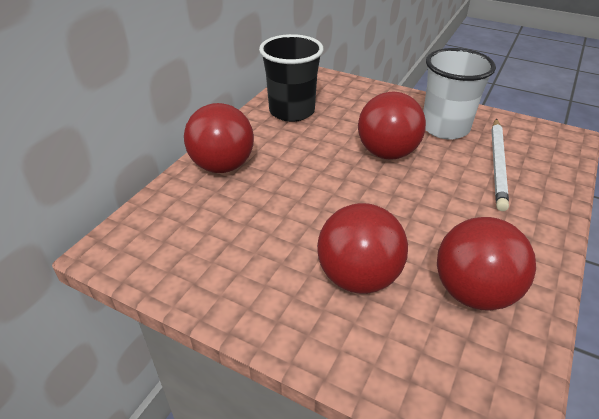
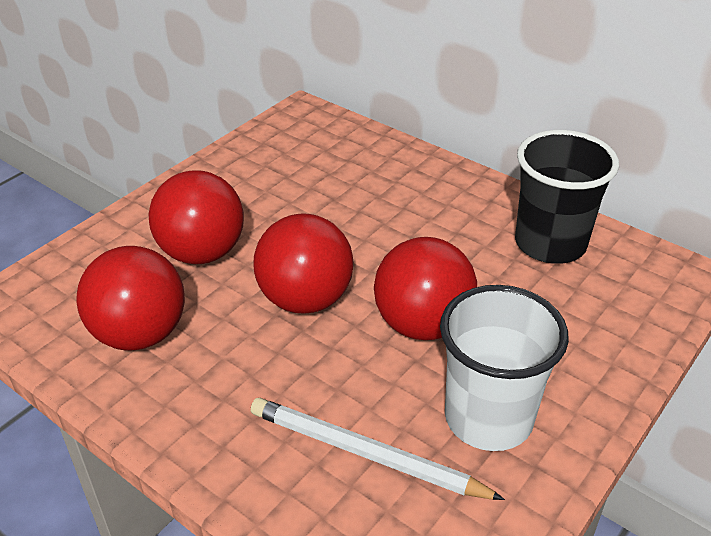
camera: 100 degrees right, 0 degrees up
(222, 166) = (419, 176): red ball -> red ball (305, 299)

